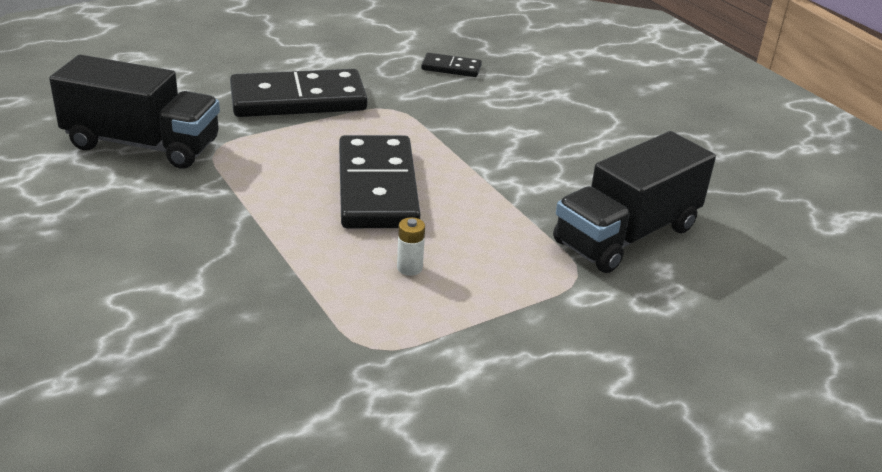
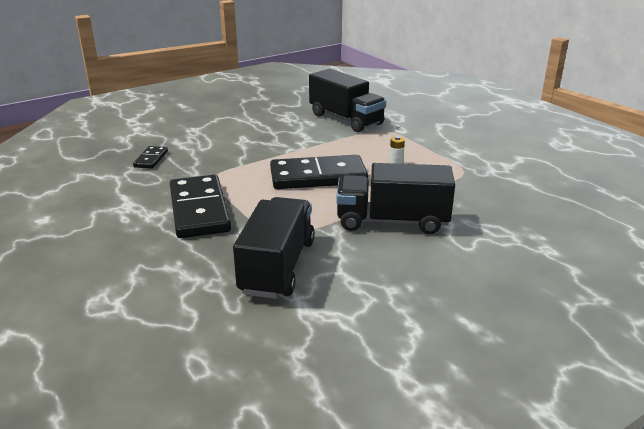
camera: 90 degrees left, 5 degrees down
(214, 238) = (392, 221): none -> black truck

